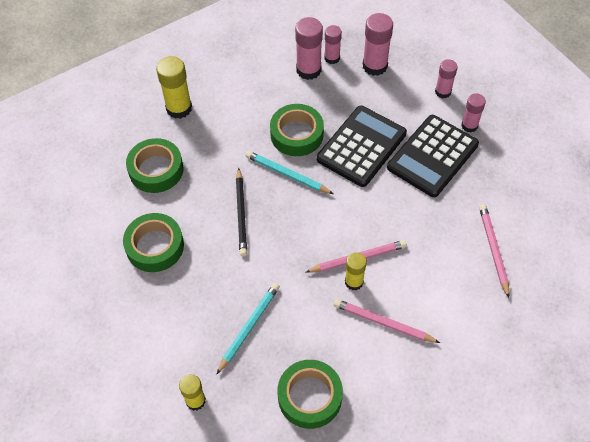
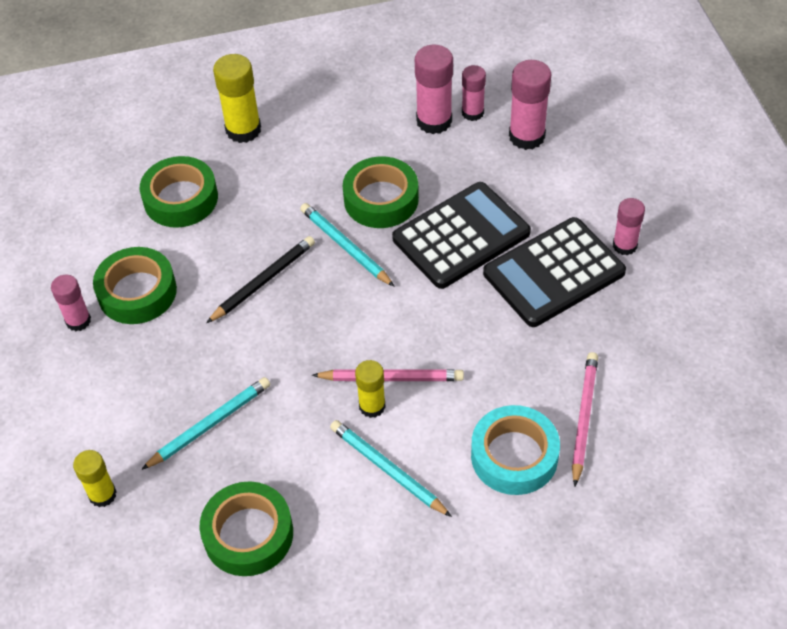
camera: 20 degrees right, 5 degrees down
(241, 214) = (263, 281): black pencil -> black pencil turned 150 degrees counterclockwise
(383, 323) = (387, 469): pink pencil -> turquoise pencil
(443, 92) = (607, 192): pink glue stick -> pink glue stick (78, 321)
(461, 288) = (514, 456): none -> turquoise tape

